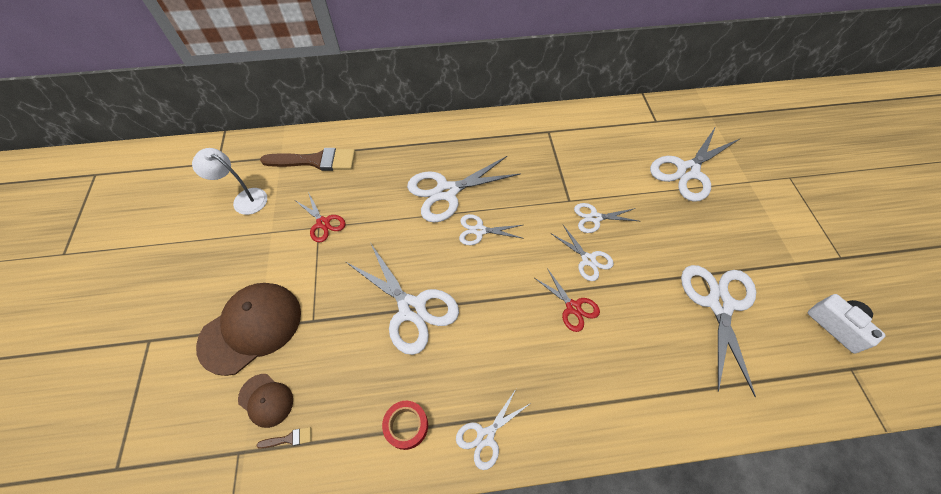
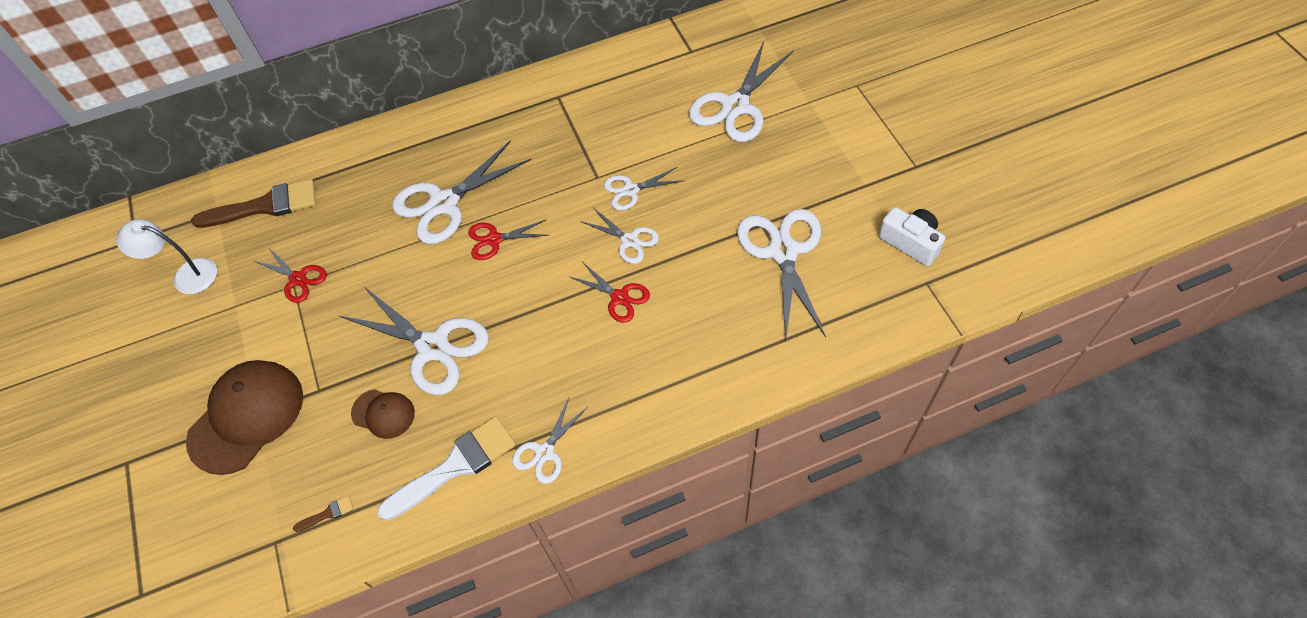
camera: 10 degrees left, 0 degrees up
(266, 400) = (289, 484): brown cap -> brown cap (383, 413)
(406, 426) = (455, 466): red tape -> white brush
(479, 230) = (494, 239): white scissors -> red scissors

